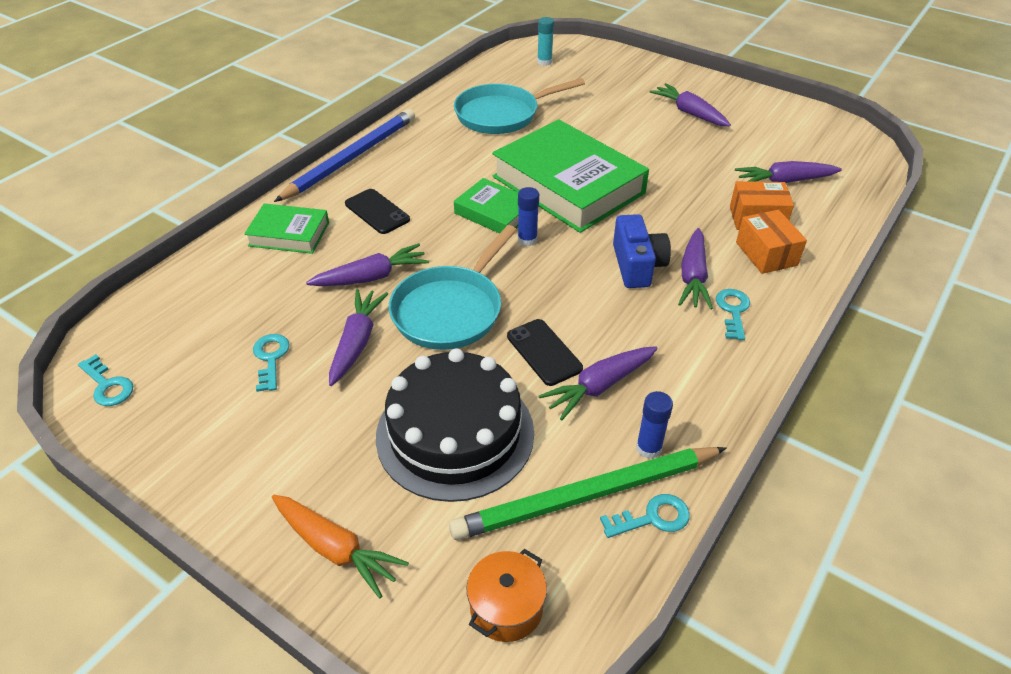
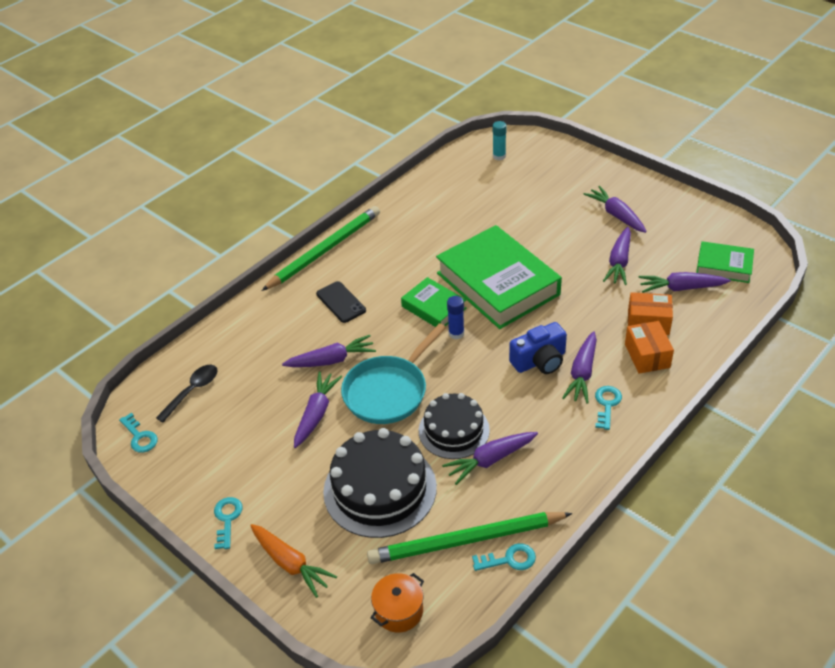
camera: 10 degrees right, 0 degrees up
(184, 323) = (192, 391): none -> black spoon
(271, 358) = (253, 423): turquoise key -> turquoise key (227, 519)
(289, 234) = (271, 319): green book -> green book (724, 266)
(351, 158) = (325, 250): blue pencil -> green pencil
(502, 114) = (453, 211): turquoise pan -> none
(544, 352) = (454, 430): black phone -> black cake
(637, 265) = (540, 361): blue camera -> blue camera turned 60 degrees clockwise
(648, 448) = (517, 509): blue glue stick -> none
(705, 158) = (619, 262): none -> purple carrot

